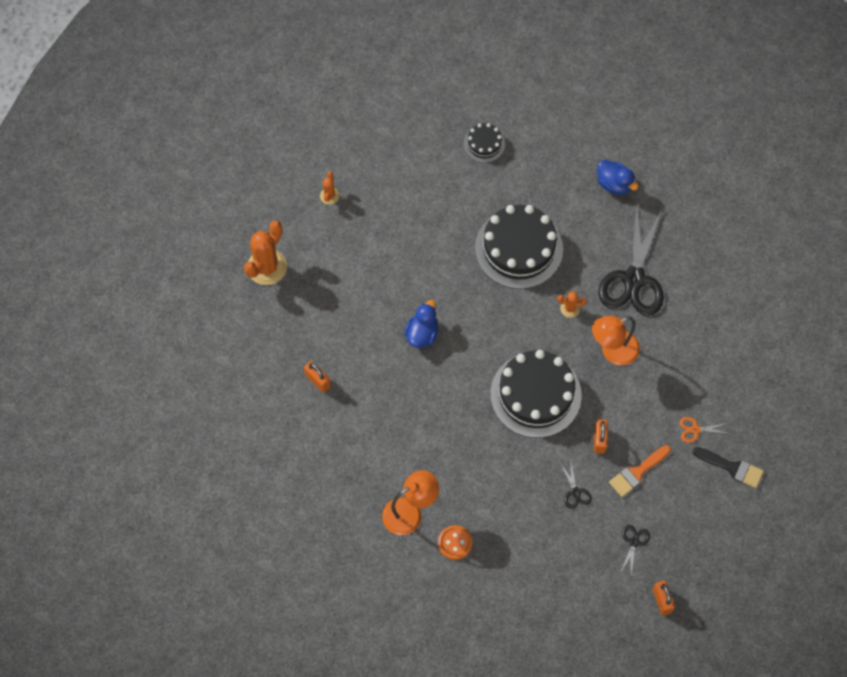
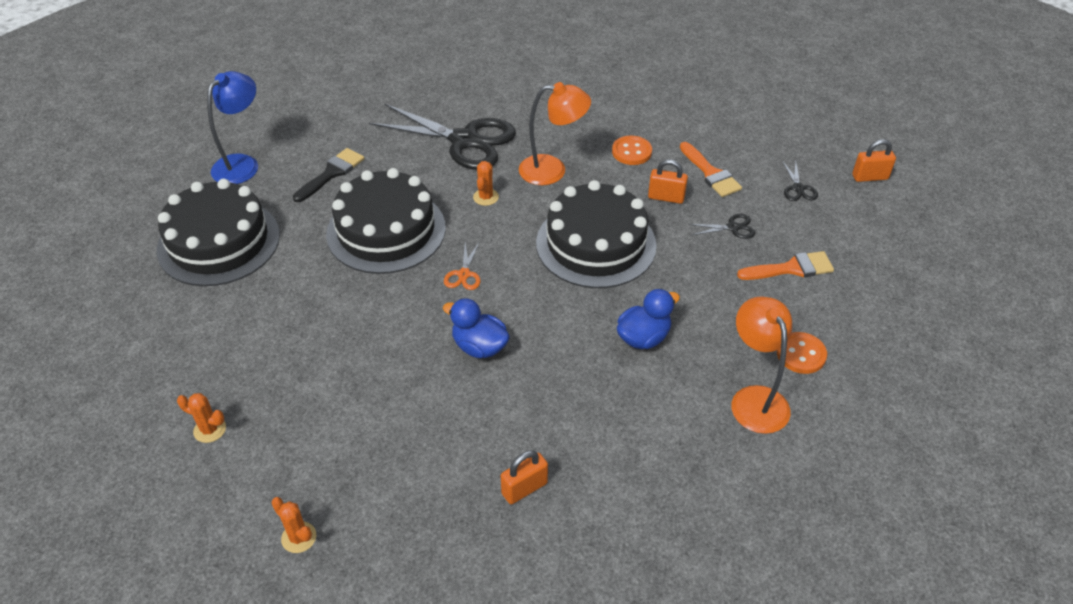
camera: 80 degrees left, 20 degrees down
(267, 267) = (299, 537): orange cactus -> orange cactus, size x0.50
(484, 144) = (219, 242): black cake -> black cake, size x2.06
(539, 536) = (791, 268): none -> orange brush
(568, 130) = (242, 164): none -> blue lamp
(612, 351) = (552, 170): orange lamp -> orange lamp turned 75 degrees counterclockwise
(614, 184) = (334, 138): blue duck -> blue duck (643, 337)
(634, 542) = (798, 188): black scissors -> black scissors turned 120 degrees counterclockwise
(650, 408) = (631, 152): none -> orange button
(695, 430) = (663, 123): orange scissors -> orange scissors (464, 274)
(732, 467) = (711, 104): black brush -> black brush (331, 173)

